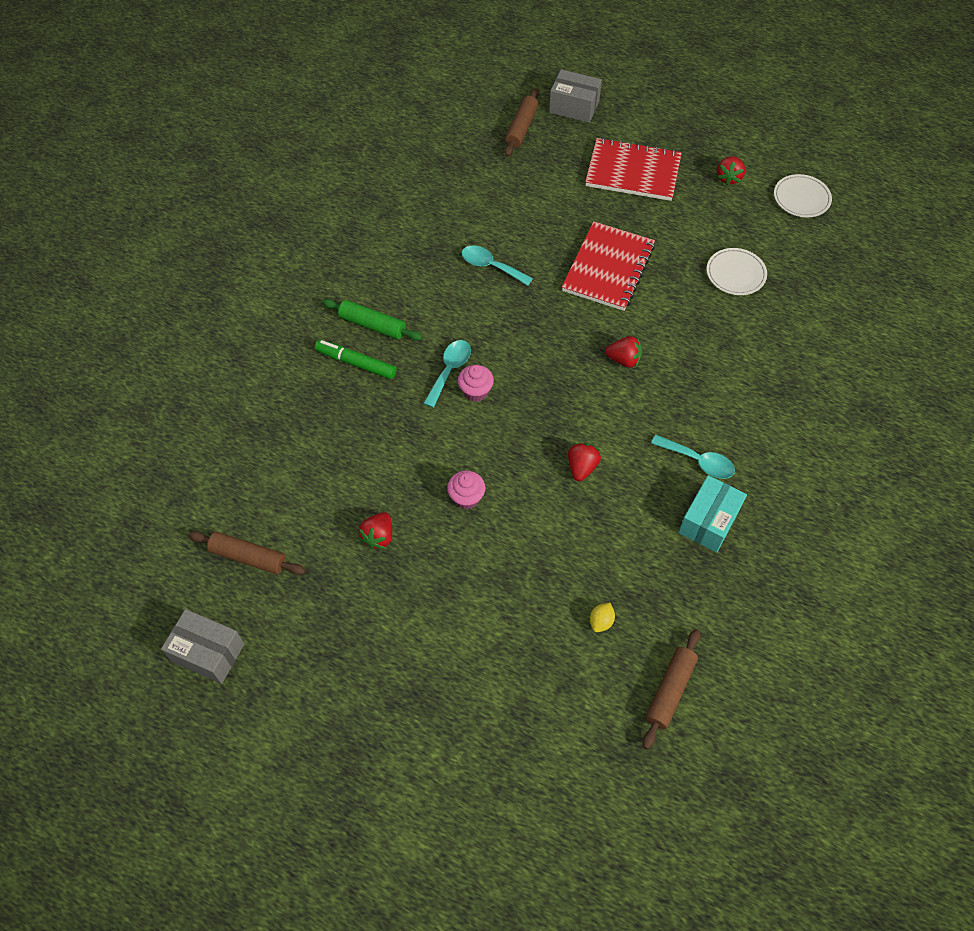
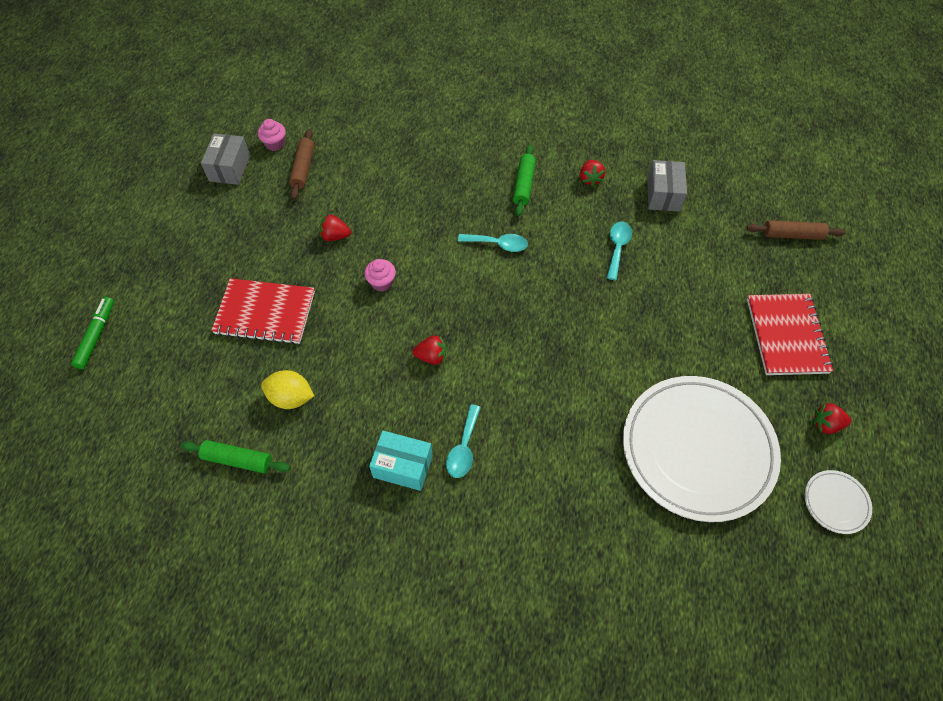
camera: 75 degrees right, 0 degrees up
(356, 363) = (484, 184): green marker -> green marker (96, 335)
(475, 391) = (483, 266): pink cupcake -> pink cupcake (275, 144)
(574, 107) = (845, 270): grey box -> grey box (663, 194)
(601, 621) = (291, 398): yellow lemon -> yellow lemon, size x1.88
(608, 268) = (655, 337): red notebook -> red notebook (265, 313)
(623, 360) = (554, 368): red strawberry -> red strawberry (590, 179)
(670, 690) = (237, 459): brown rolling pin -> green rolling pin
(735, 274) = (698, 449): white plate -> white plate, size x2.44

